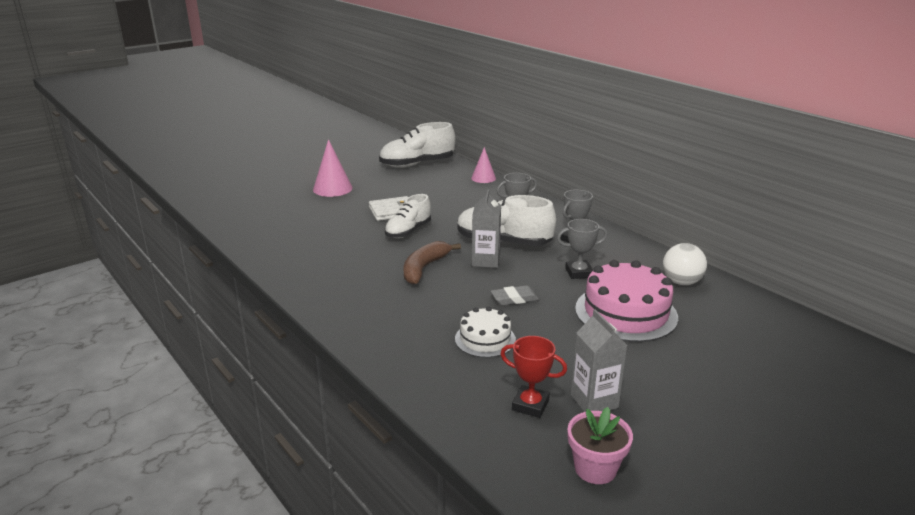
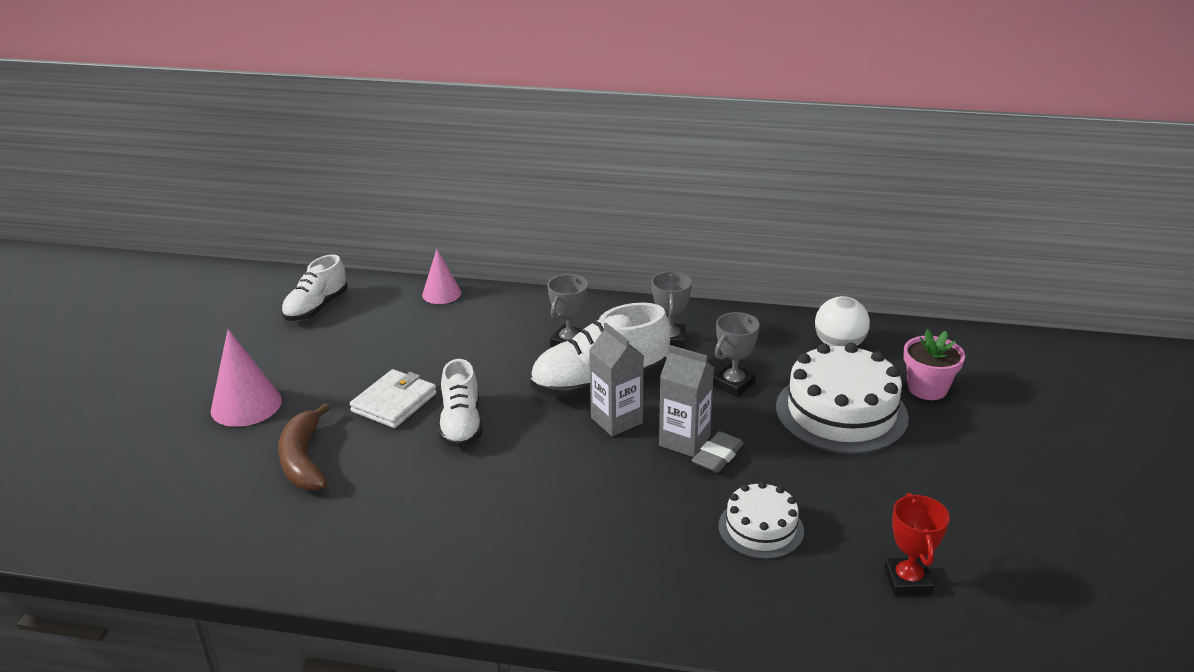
camera: 40 degrees left, 5 degrees up
(417, 164) = (316, 308): white shoe -> white shoe, size x0.65
(424, 268) = (561, 470): brown banana -> brown banana (304, 460)
(530, 405) = (907, 581): red trophy -> red trophy turned 75 degrees counterclockwise
(594, 401) = (950, 537): grey carton -> grey carton (684, 441)
(595, 468) = (1044, 612): pink flower pot -> pink flower pot (927, 388)
(626, 312) = (841, 412): pink cake -> white cake

